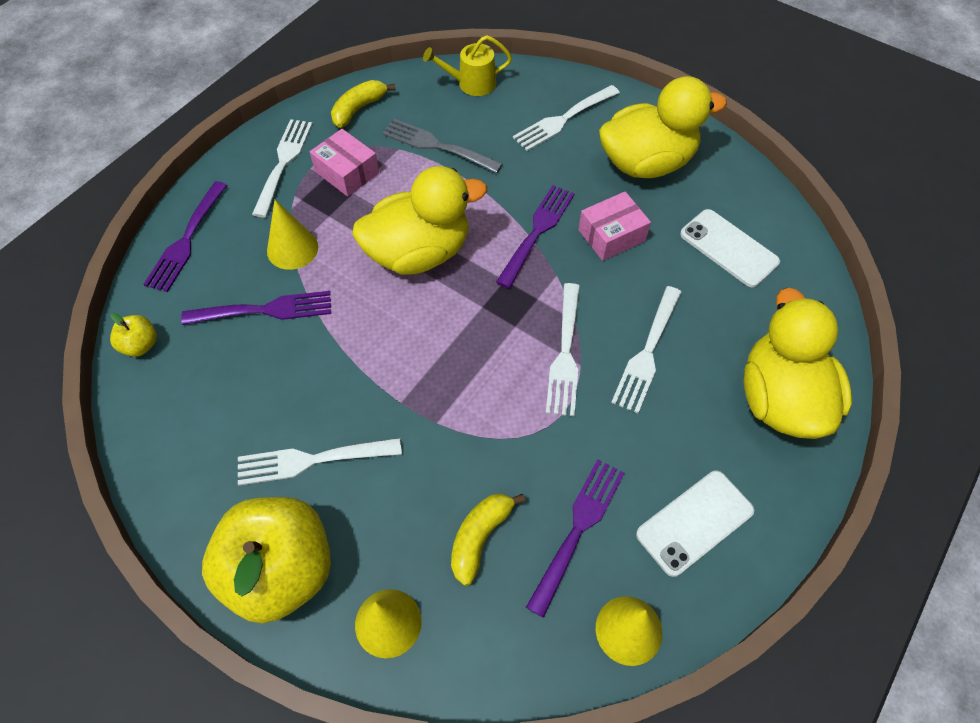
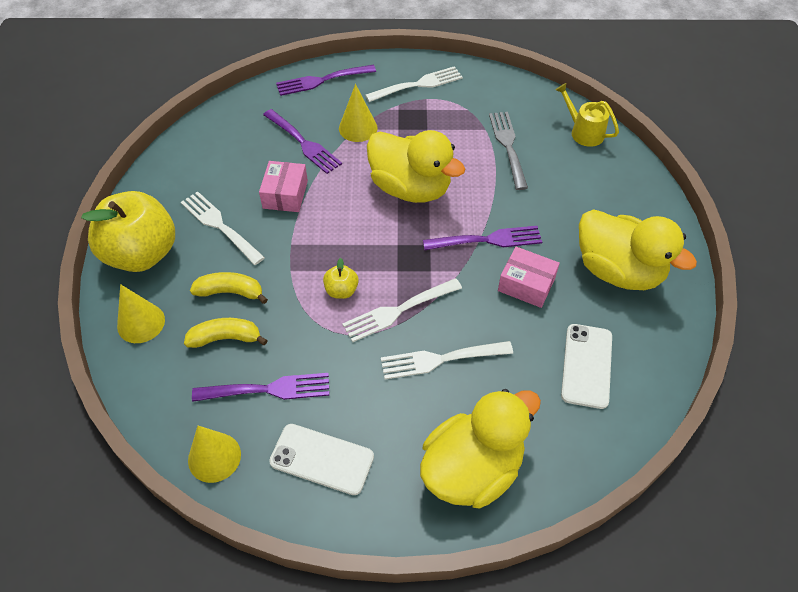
camera: 55 degrees right, 5 degrees down
(141, 345) = (237, 108): yellow apple -> yellow apple (341, 290)
(347, 172) = (440, 117): pink box -> pink box (285, 194)
(359, 109) = (498, 91): yellow banana -> yellow banana (230, 292)
(563, 119) = (607, 199): white fork -> none

